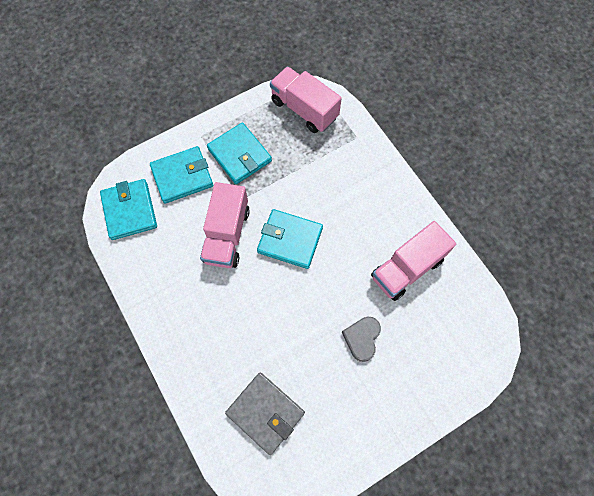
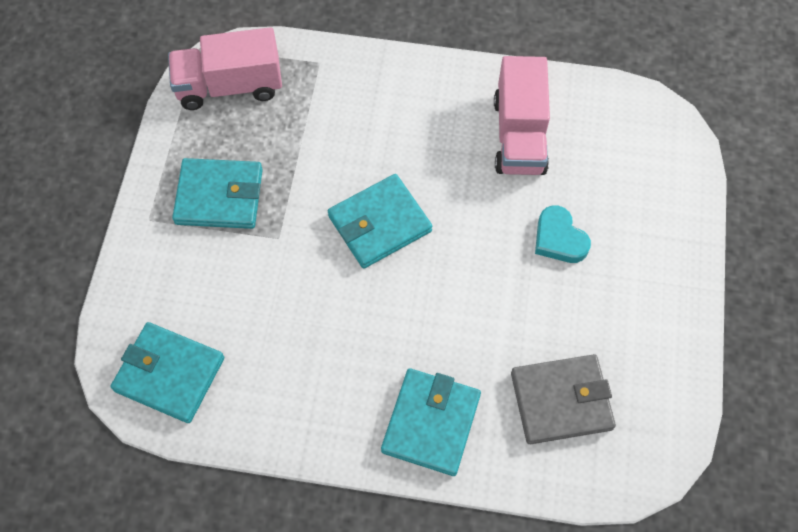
camera: 50 degrees left, 5 degrees down
(182, 176) = (183, 279): turquoise wallet -> turquoise wallet (431, 423)
(227, 235) = (309, 285): pink truck -> none
(362, 338) = (559, 239): grey heart -> turquoise heart

